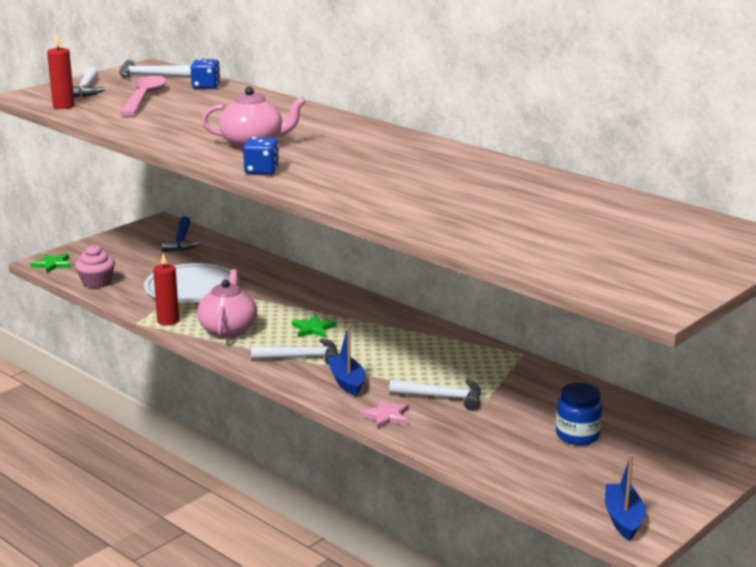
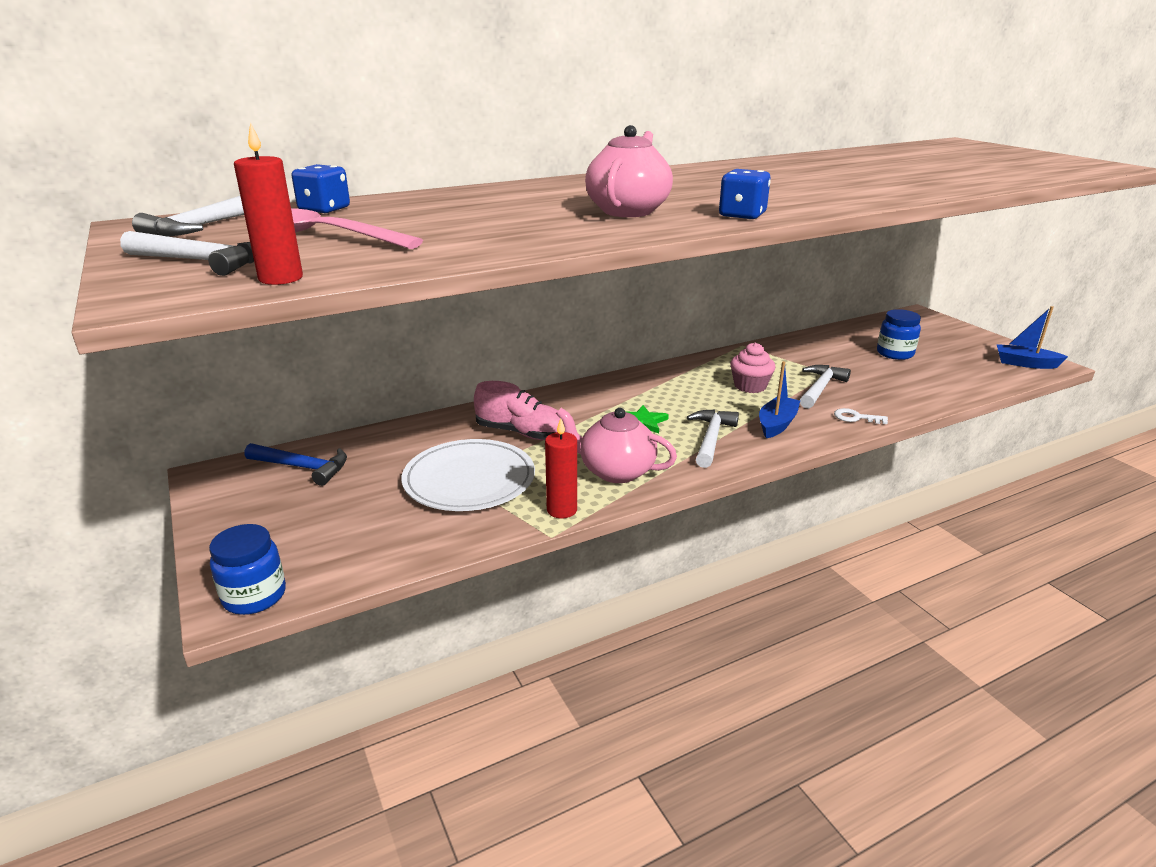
camera: 70 degrees left, 5 degrees up
(52, 264) = (254, 596): green star -> blue jar
(96, 283) = (378, 556): pink cupcake -> pink cupcake (750, 386)
(266, 291) = (522, 433): none -> pink shoe
(346, 382) = (777, 424): blue boat -> blue boat turned 120 degrees clockwise
(386, 416) = (856, 418): pink star -> white key

